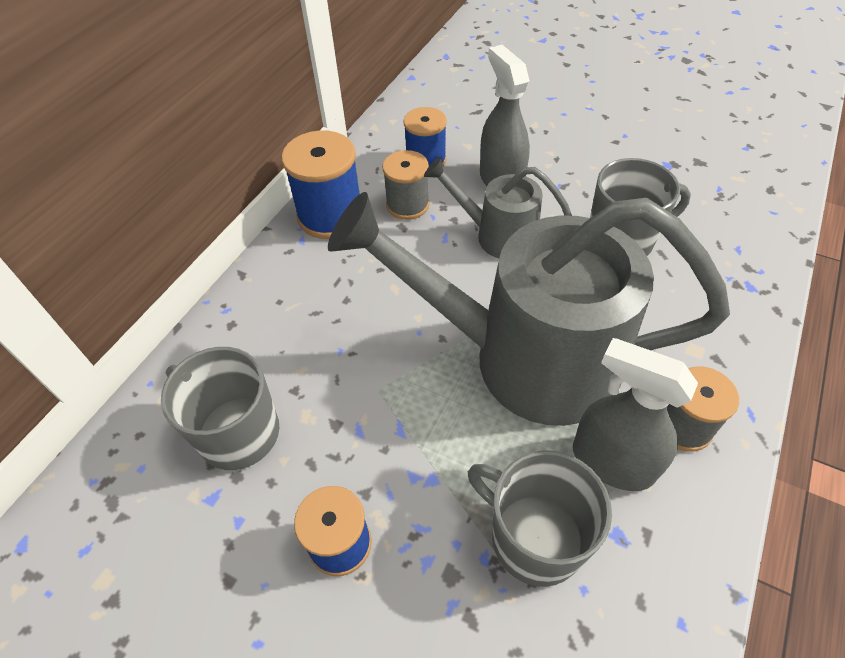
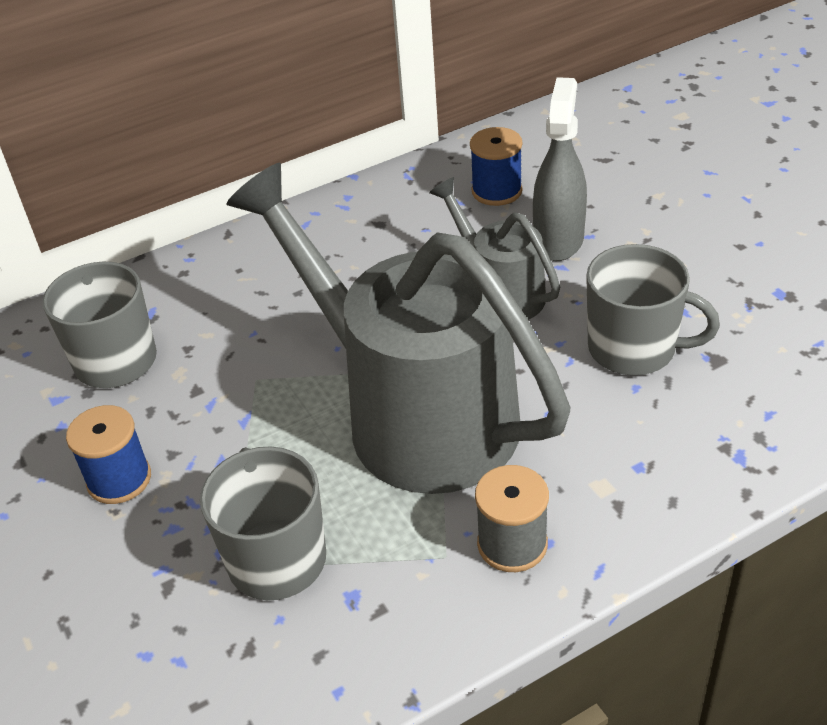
camera: 35 degrees right, 10 degrees down
(330, 216) = (351, 211): blue spool -> none
(407, 205) = (435, 228): grey spool -> none
(612, 462) = (408, 538): grey spray bottle -> none

